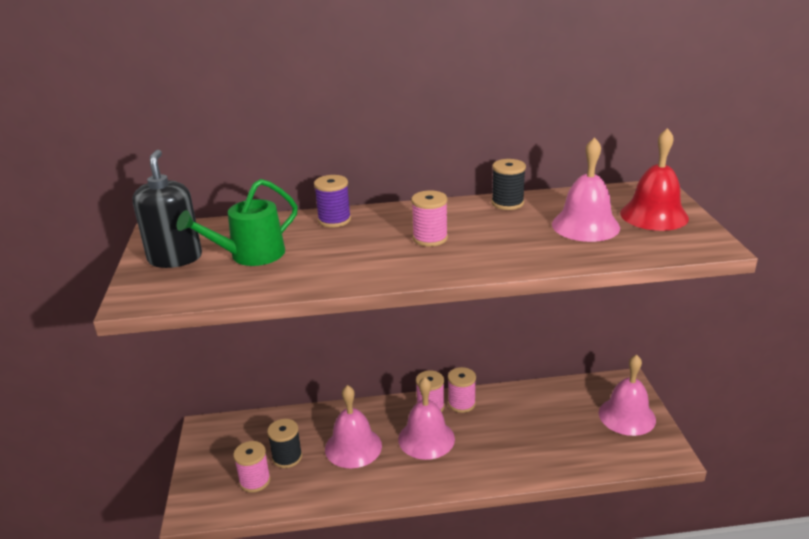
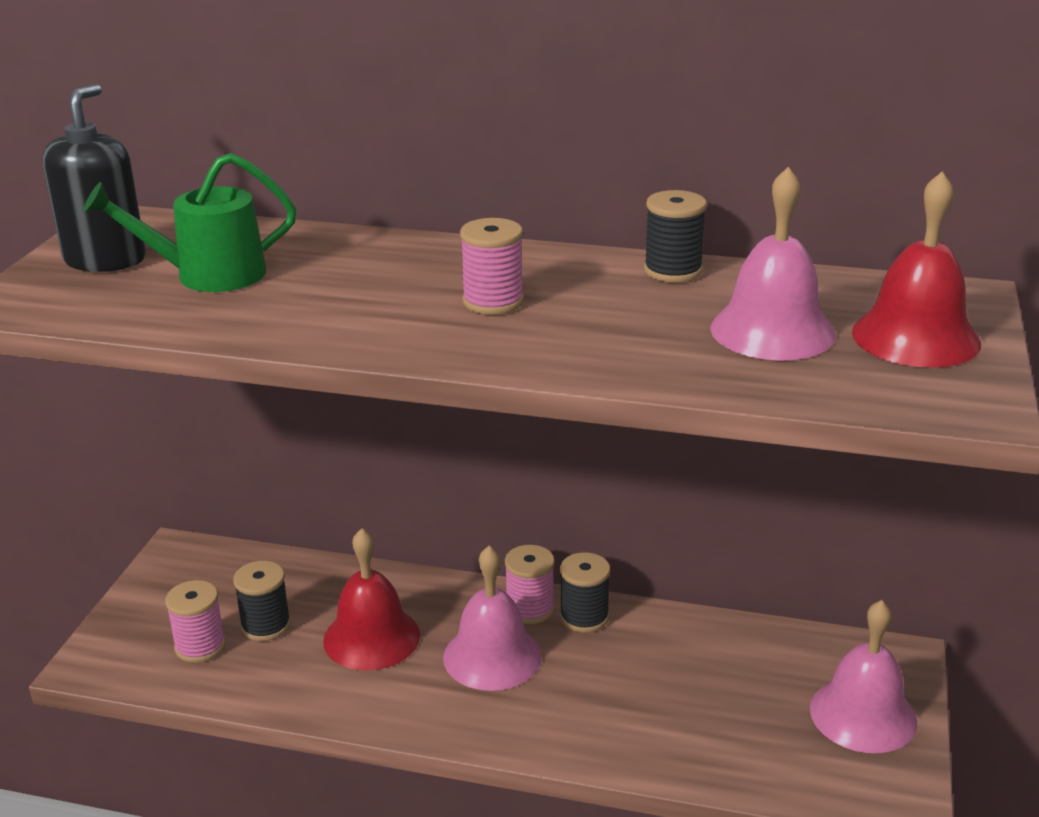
camera: 20 degrees right, 0 degrees up
(334, 220) = (374, 247): purple spool -> none
(353, 447) = (371, 637): pink bell -> red bell
(461, 403) = (584, 617): pink spool -> black spool

